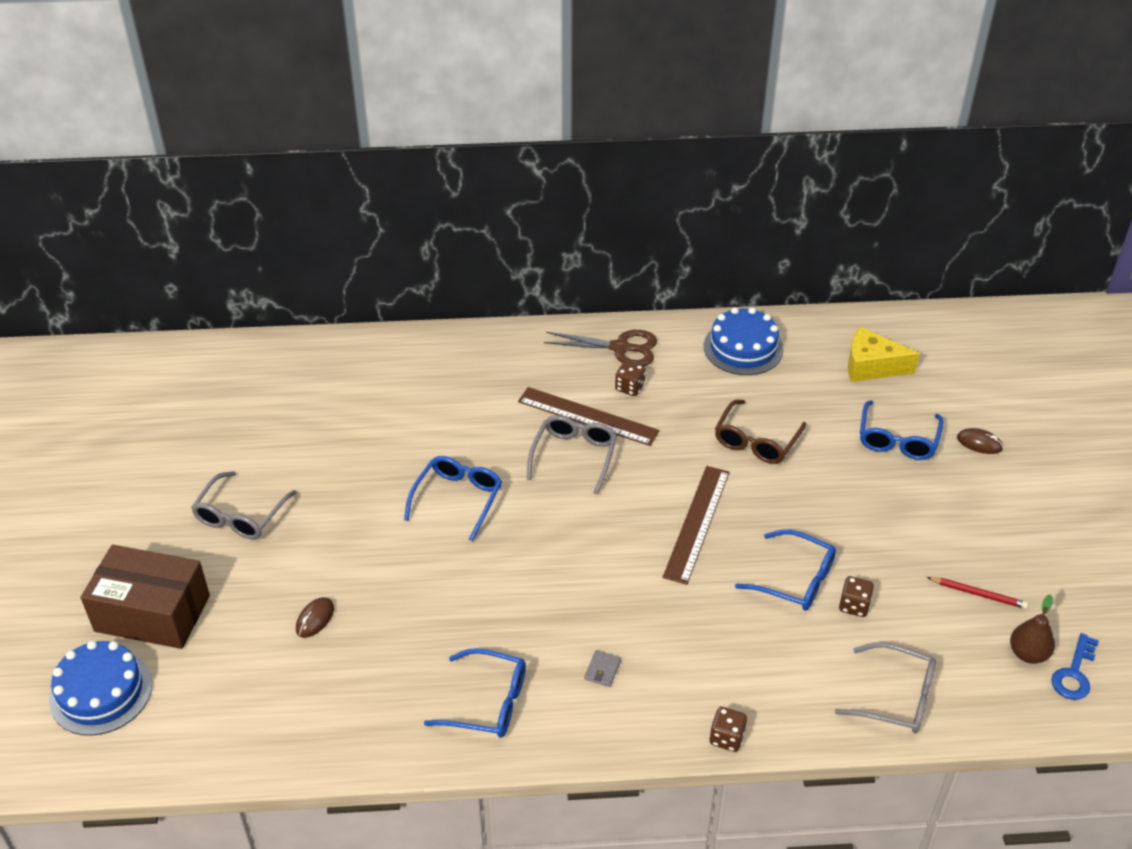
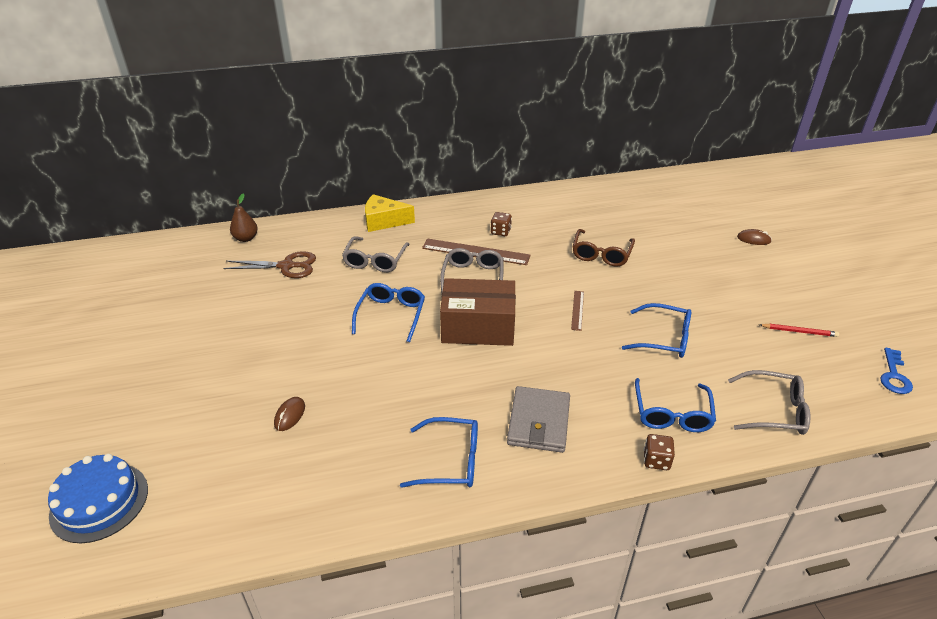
camera: 10 degrees left, 5 degrees down
(152, 613) = (145, 429): brown box -> brown box (478, 327)
(241, 515) = (217, 346): grey glasses -> grey glasses (375, 260)
(602, 670) = (539, 422): grey wallet -> grey wallet, size x2.44
(620, 348) = (487, 209): brown scissors -> brown scissors (286, 266)
(696, 523) = (577, 310): brown ruler -> brown ruler, size x0.51
(743, 348) = (571, 201): blue cake -> none
(854, 605) = (714, 350): brown dice -> none
(871, 366) = (662, 203): yellow cheese -> yellow cheese (384, 221)
(897, 439) = (698, 243): blue glasses -> blue glasses (672, 414)
(1028, 654) = (854, 367): brown pear -> brown pear (246, 238)

